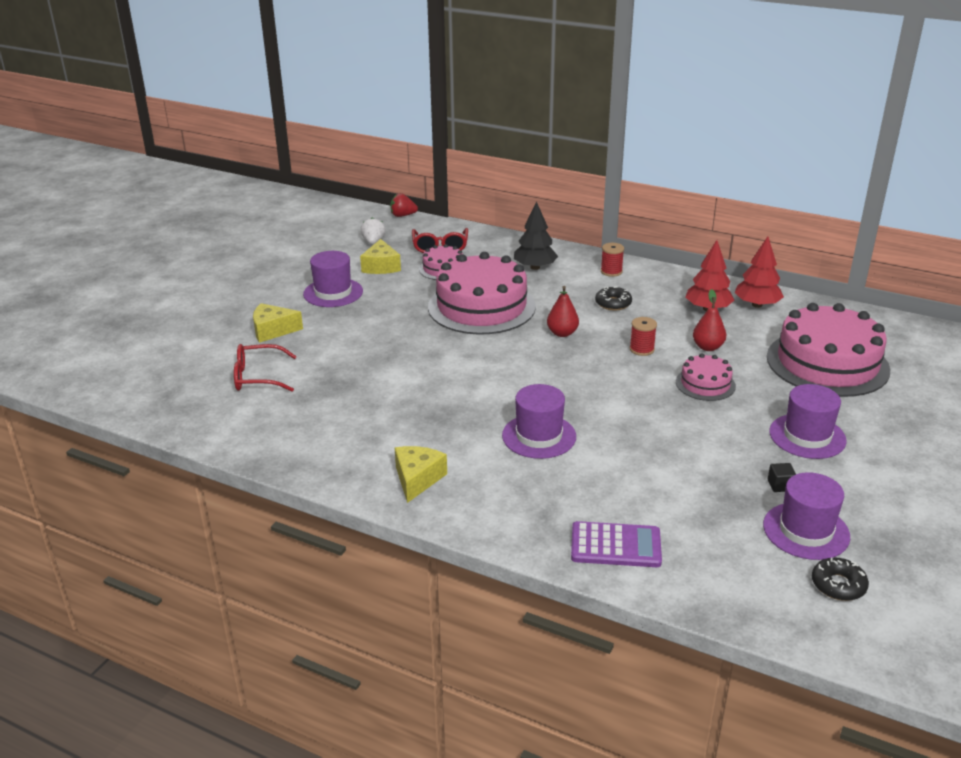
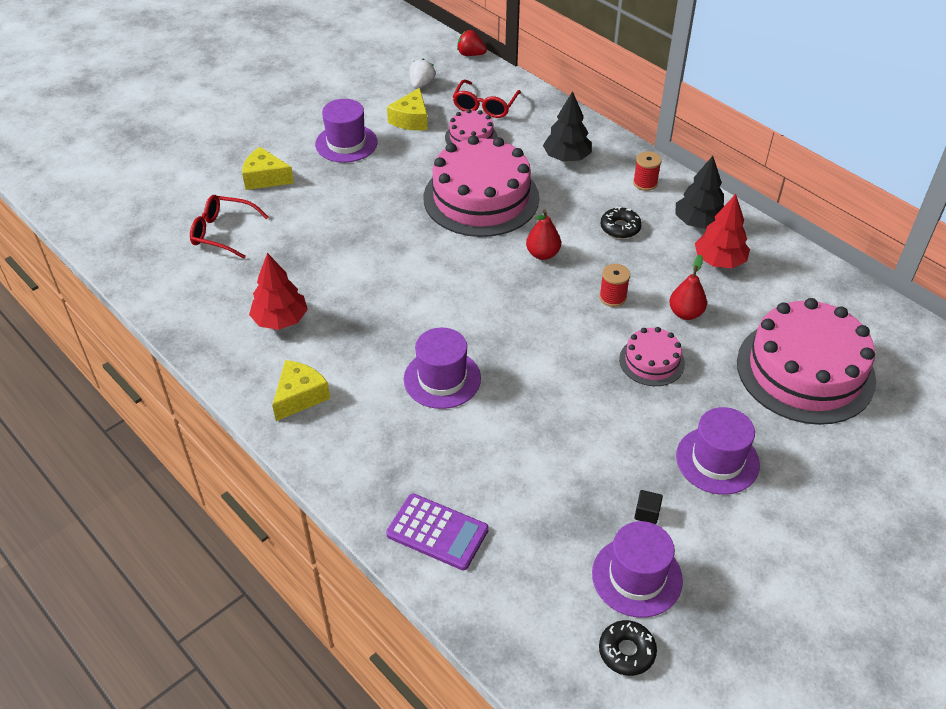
camera: 20 degrees right, 15 degrees up
(672, 288) = (698, 222): none -> black tree
(756, 305) = (778, 269): red tree -> red tree (280, 320)

